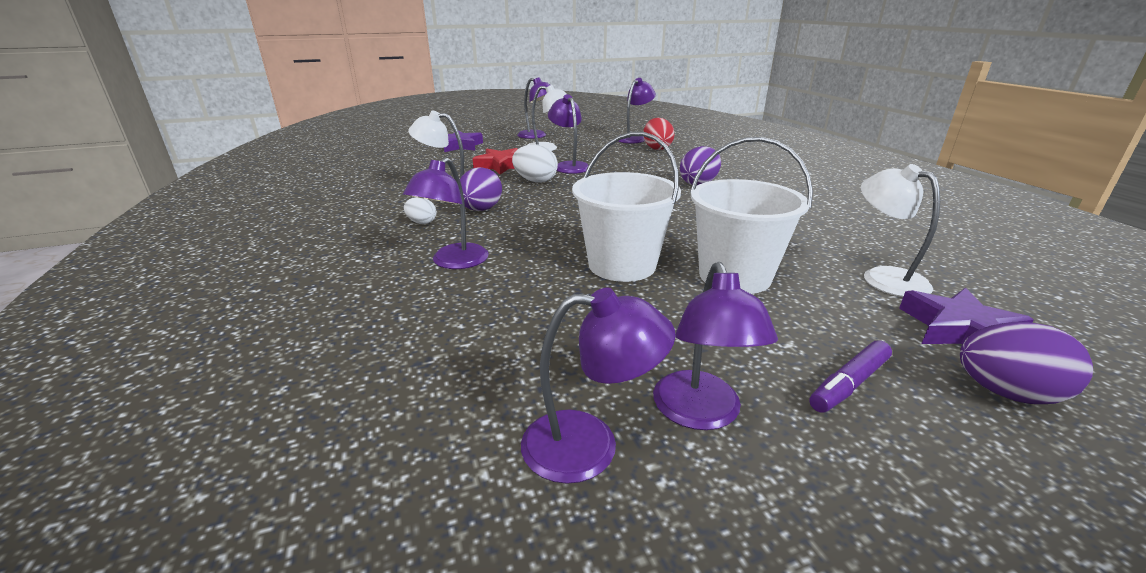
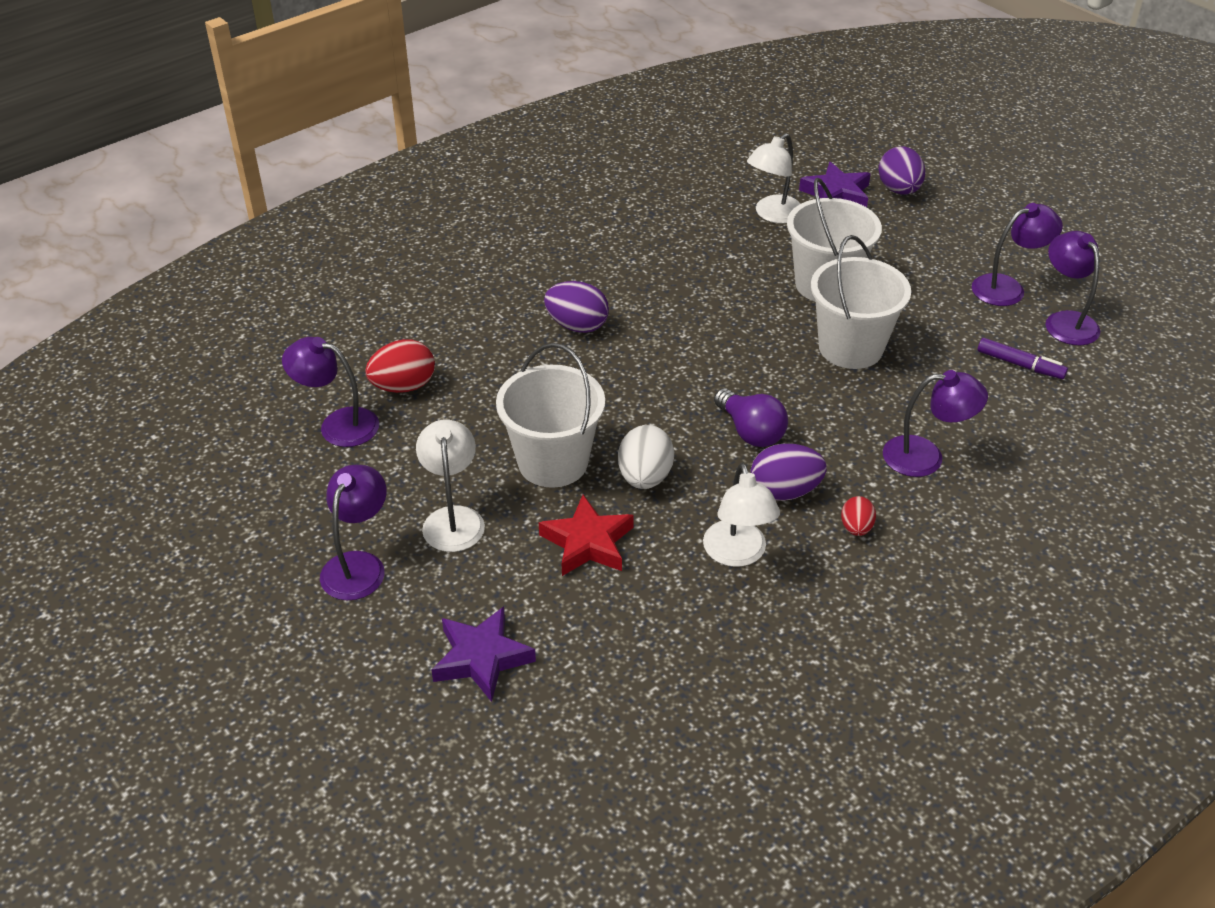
camera: 110 degrees left, 15 degrees up
(421, 222) = (856, 528): white egg -> red egg
(548, 211) = (750, 431): none -> purple light bulb
(569, 166) = (553, 462): purple lamp -> white bucket
(848, 384) = (934, 238): purple marker -> purple marker (1020, 365)

